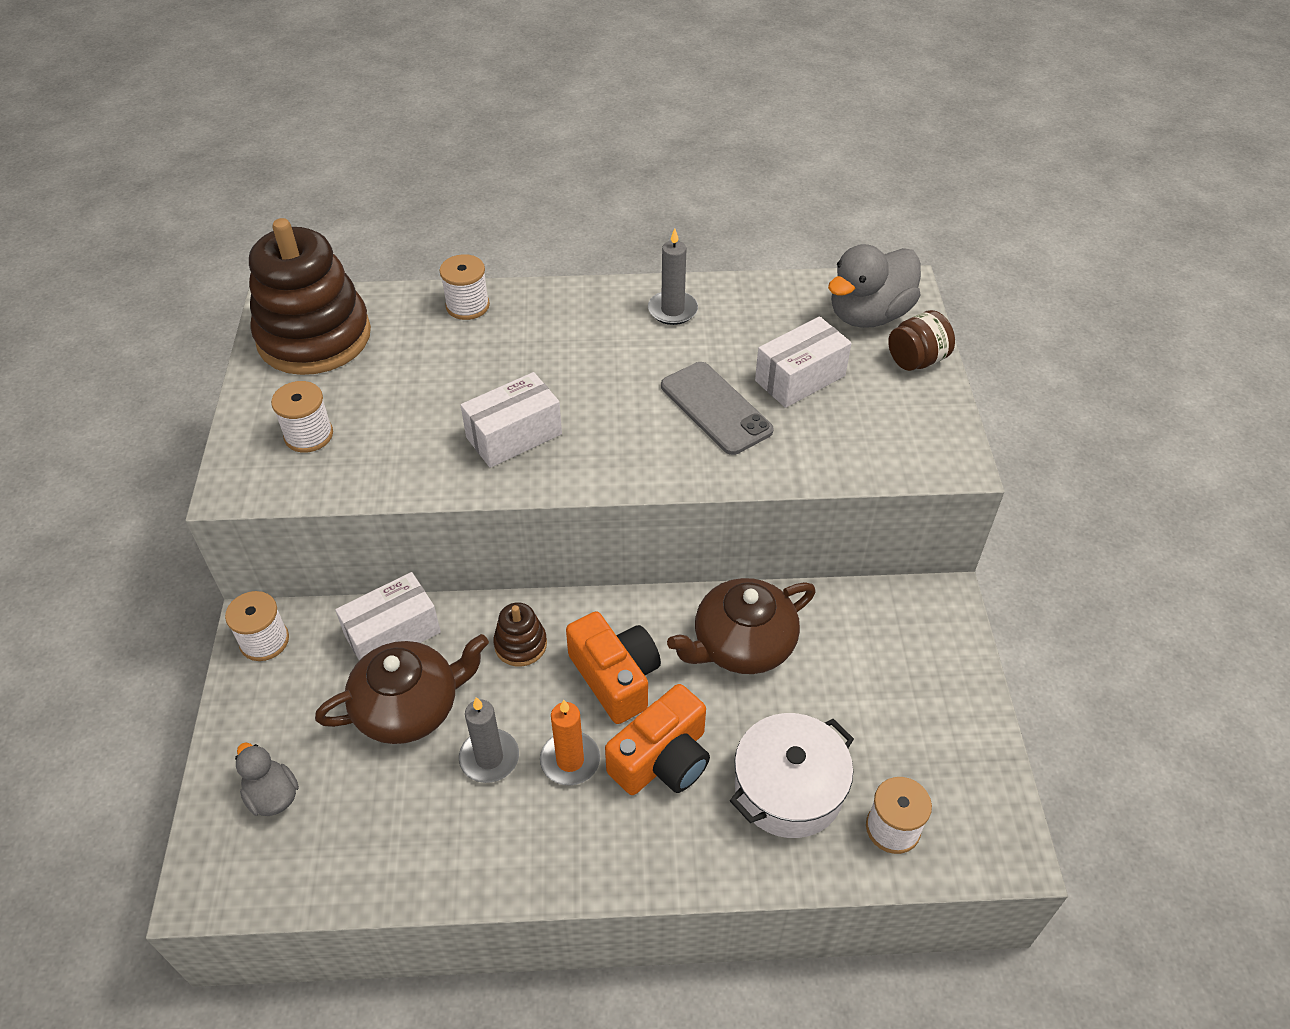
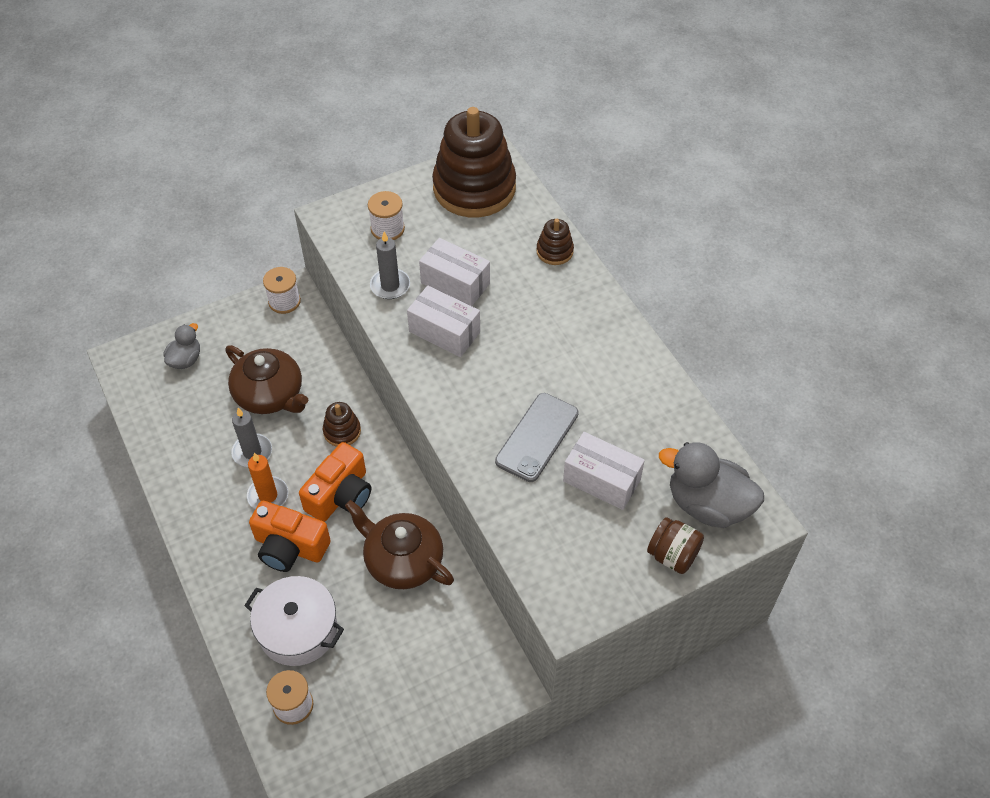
camera: 65 degrees right, 5 degrees up
(393, 634) = (318, 361): white box -> white box (455, 283)
(467, 306) = (554, 251): white spool -> brown stacking toy
(672, 310) = (627, 371): grey candle -> grey candle (390, 285)

